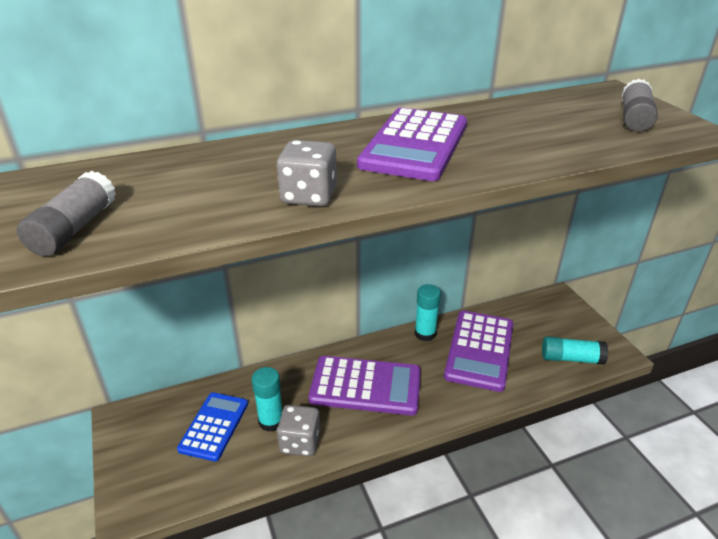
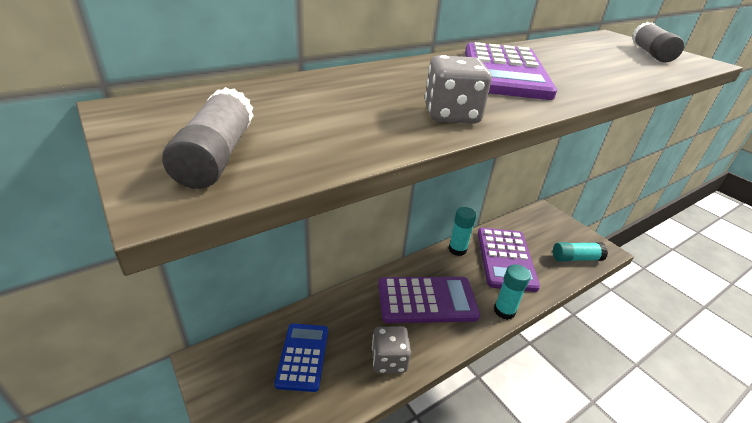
camera: 15 degrees left, 0 degrees up
(271, 421) = (355, 344): turquoise glue stick -> turquoise glue stick (504, 311)

